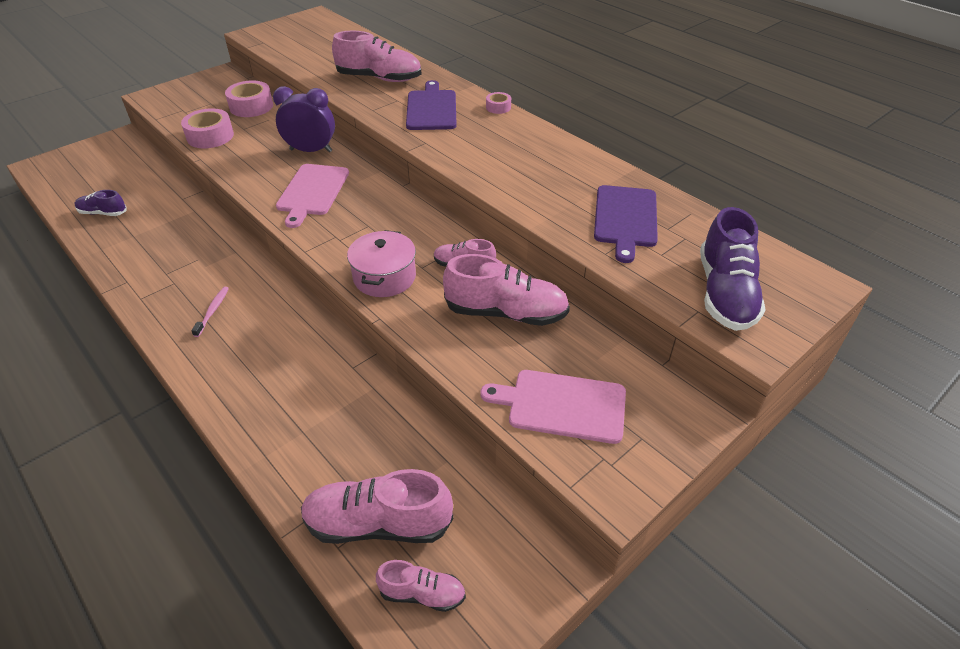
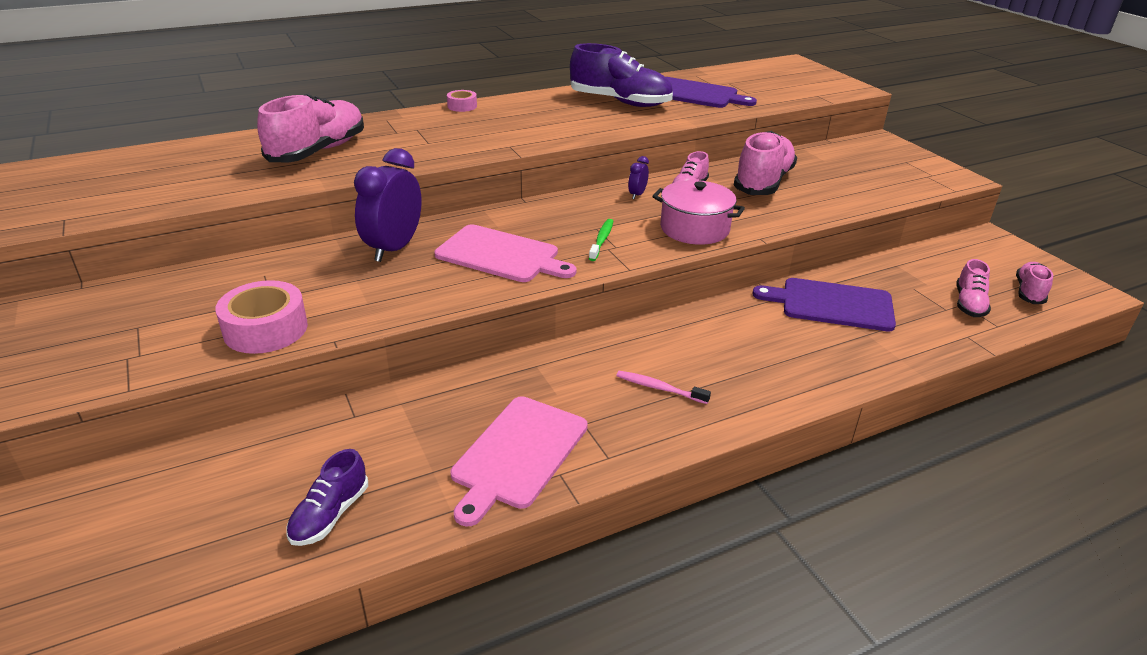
camera: 75 degrees left, 10 degrees down
(251, 106) = (201, 287): pink tape -> none
(348, 231) = (601, 240): none -> green toothbrush
(378, 524) = (969, 304): pink shoe -> pink shoe, size x0.55
(431, 109) = (433, 134): purple cutting board -> purple cutting board (832, 304)
(439, 237) = (637, 195): none -> purple clock
(562, 405) = (876, 180): pink cutting board -> pink cutting board (518, 454)
(725, 293) = (798, 85): purple shoe -> purple shoe (620, 102)

